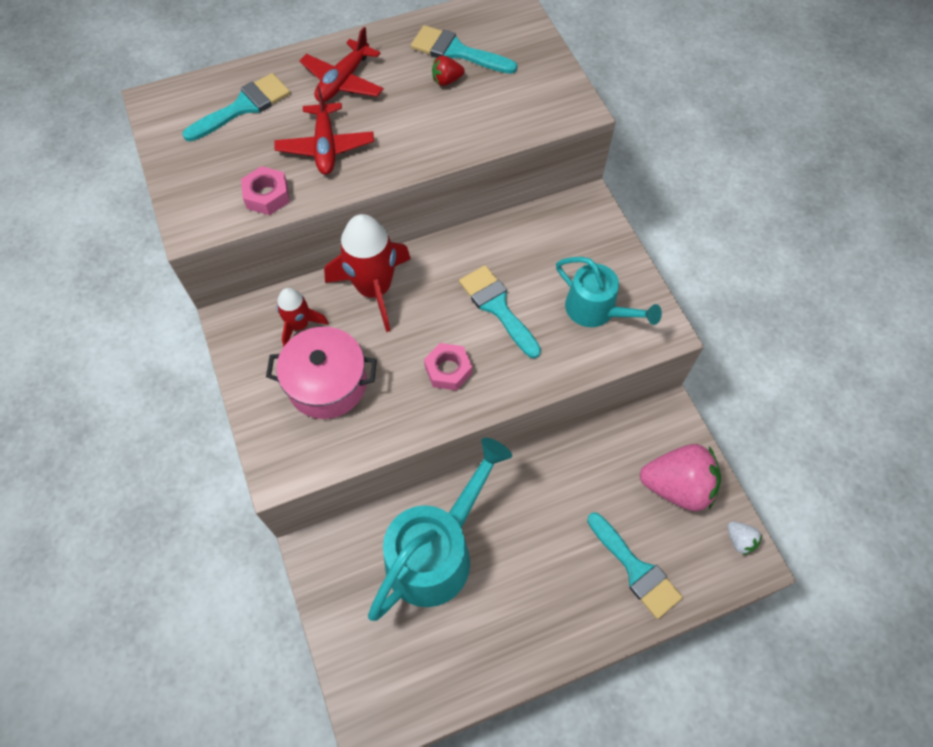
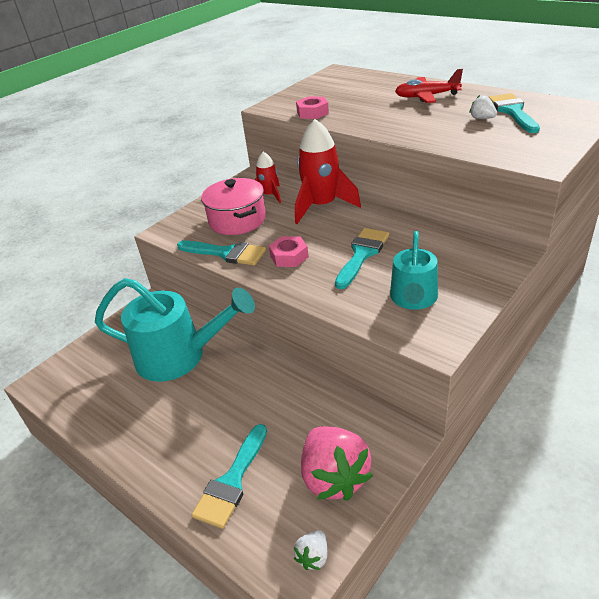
camera: 65 degrees right, 25 degrees down
(243, 107) = (365, 85): turquoise brush -> turquoise brush (226, 253)
(325, 147) = (370, 111): red plane -> none
(446, 80) = (482, 118): red strawberry -> white strawberry

